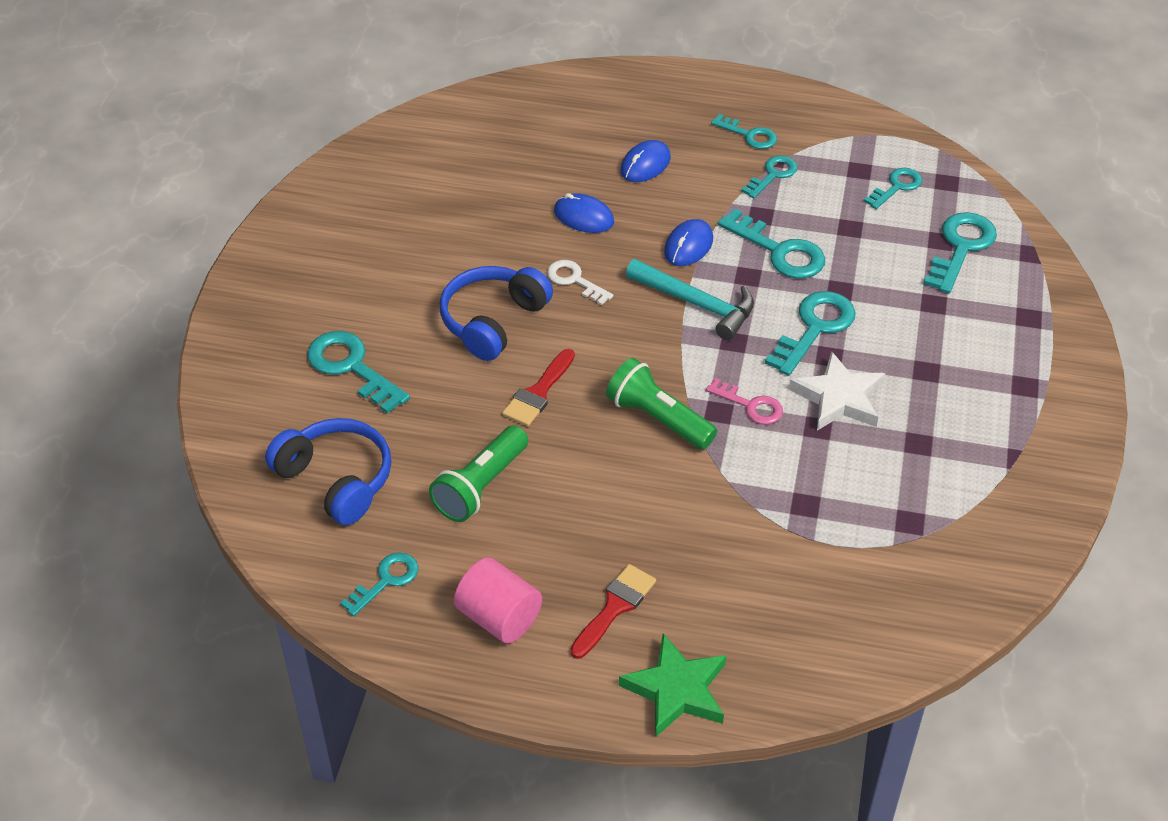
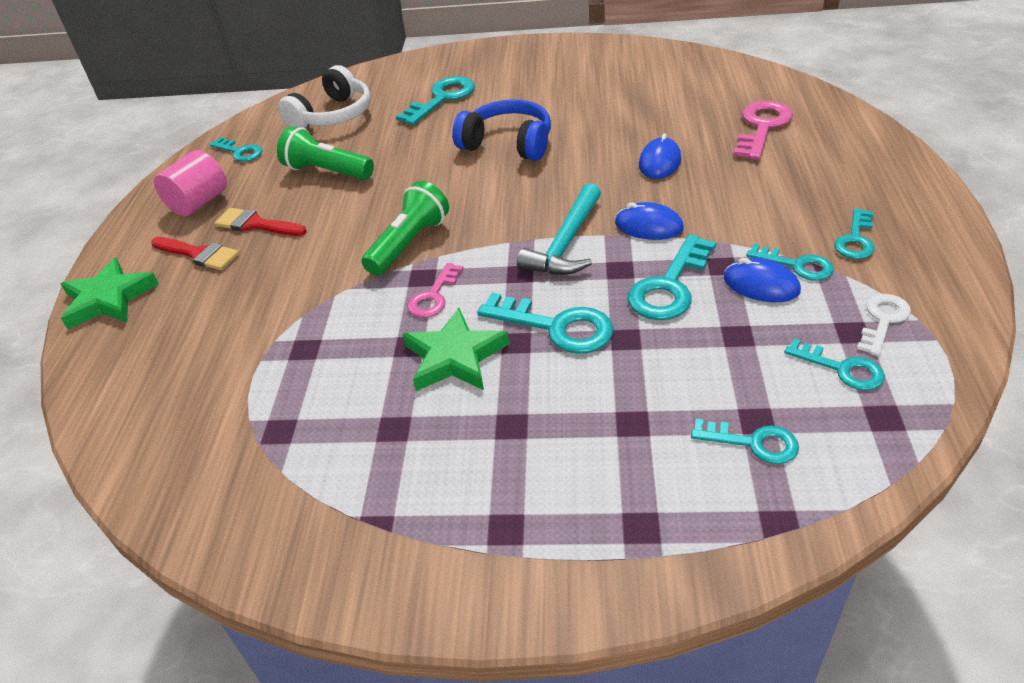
camera: 85 degrees right, 5 degrees down
(336, 480) = (332, 116): blue headphones -> white headphones
(538, 393) = (430, 179): red brush -> red brush (256, 224)
(551, 137) = (762, 127): none -> pink key
(575, 280) = (572, 172): white key -> white key (883, 320)
(645, 164) = (757, 182): blue mouse -> blue mouse (761, 285)
(839, 398) = (454, 357): white star -> green star
(961, 248) = (753, 443): turquoise key -> turquoise key, size x0.63

